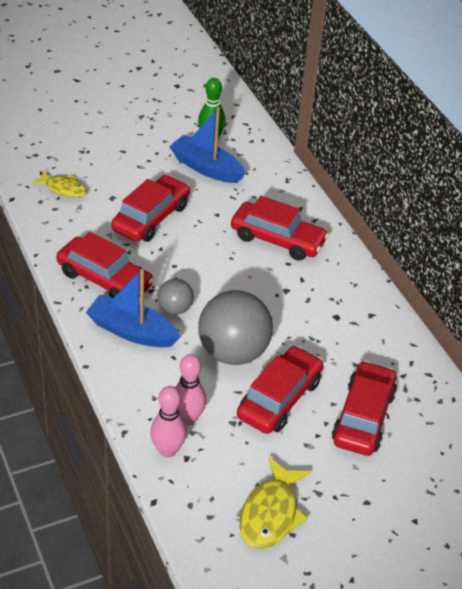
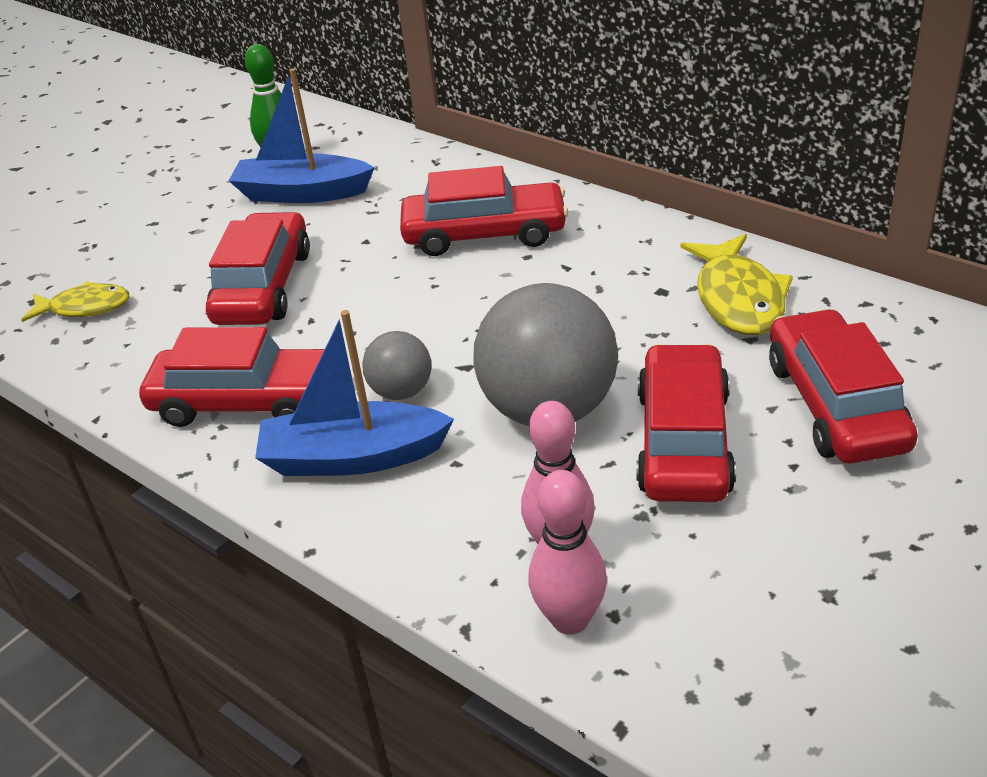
camera: 20 degrees left, 5 degrees down
(271, 513) = (842, 632): yellow fish -> yellow fish (738, 298)

